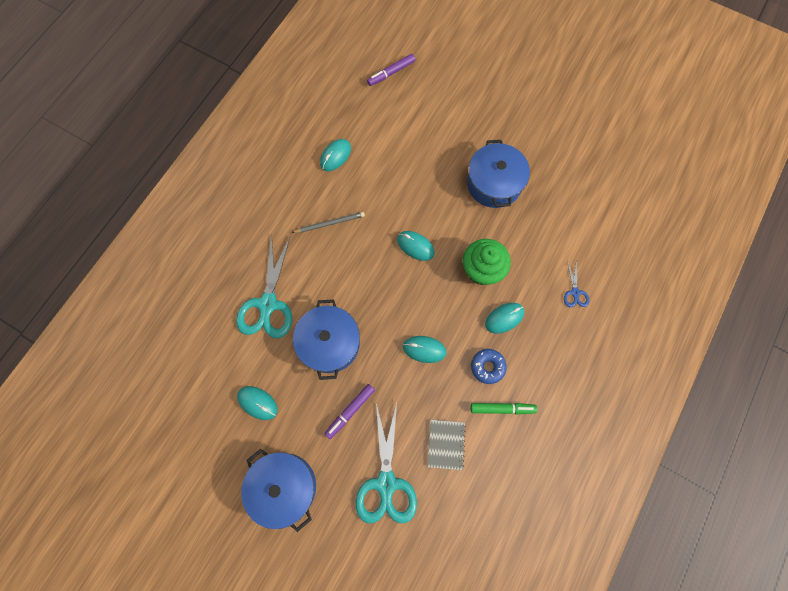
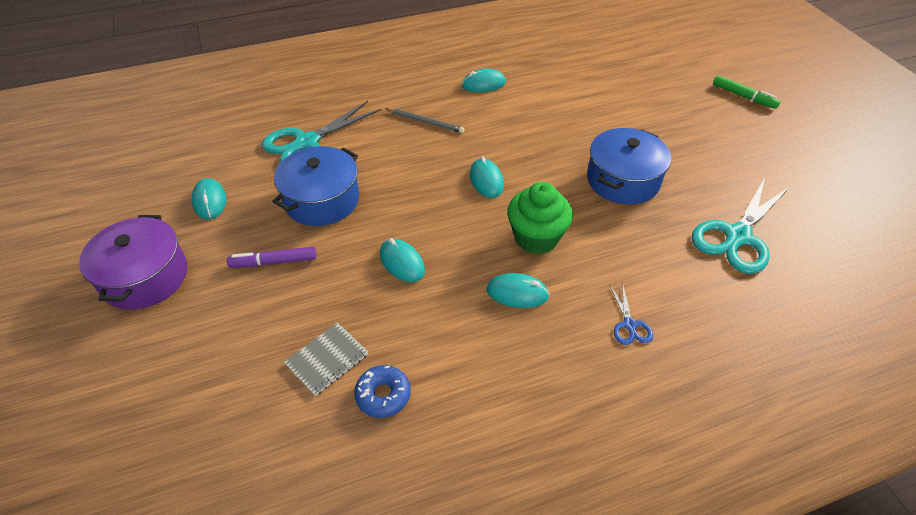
camera: 40 degrees right, 25 degrees down
(284, 487) = (145, 277): blue pot -> purple pot
(386, 483) = (229, 346): turquoise scissors -> turquoise scissors (737, 236)
(391, 73) = (597, 59): purple marker -> none
(487, 367) = (451, 323): blue donut -> blue donut (383, 395)
(502, 408) = (424, 373): green marker -> green marker (743, 96)
(575, 292) = (629, 325): blue scissors -> blue scissors turned 45 degrees counterclockwise

